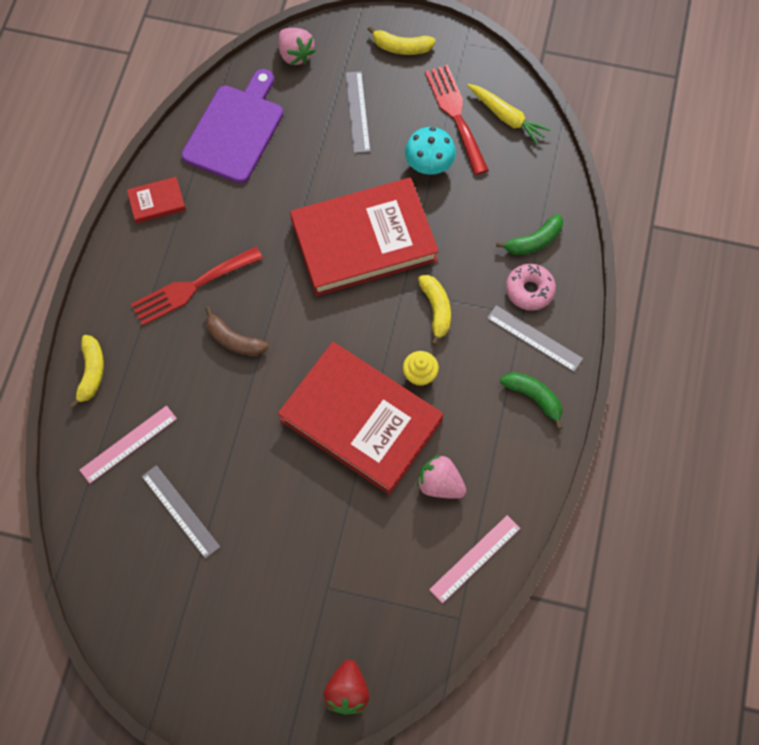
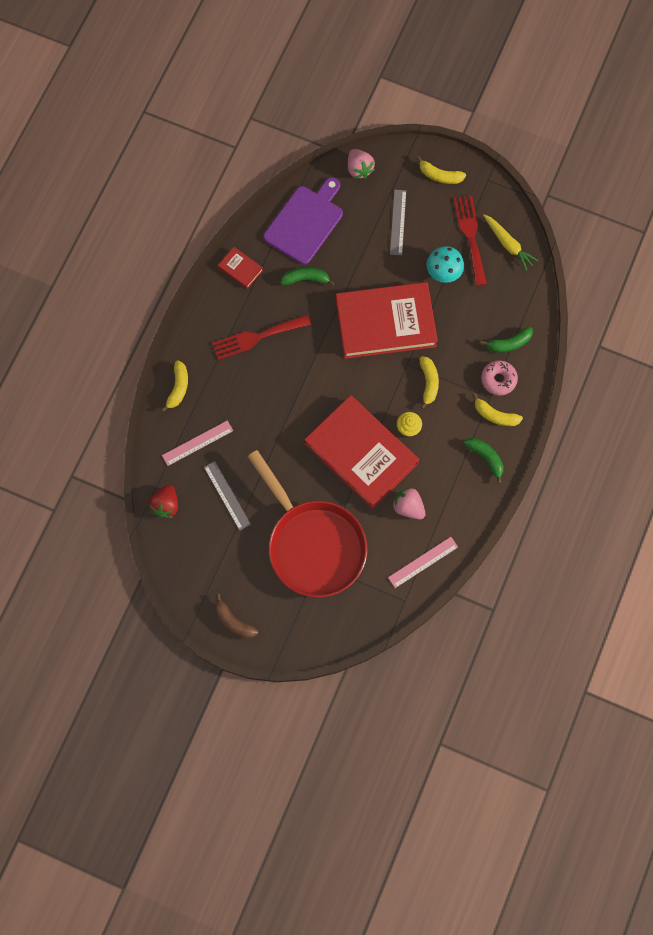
camera: 10 degrees right, 5 degrees up
(157, 202) = (240, 269): red book -> red book turned 45 degrees clockwise
(234, 340) = (281, 381): brown banana -> brown banana (233, 621)
(247, 201) = (306, 279): none -> green banana
(314, 560) = (313, 544): none -> red pan
(347, 691) = (321, 634): red strawberry -> red strawberry (166, 505)
(534, 338) = (495, 415): grey ruler -> yellow banana

